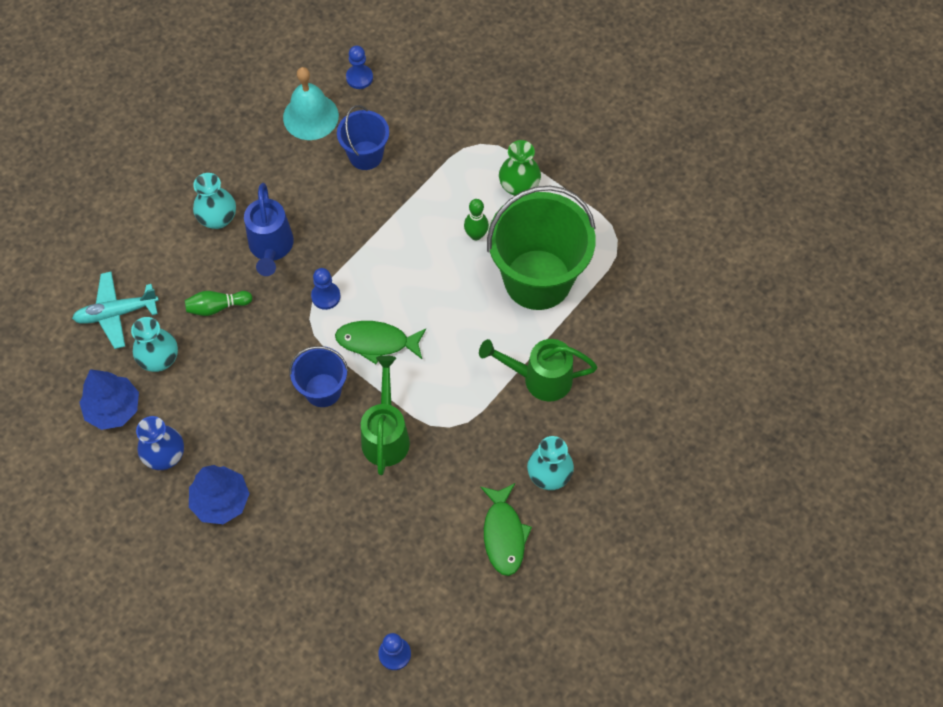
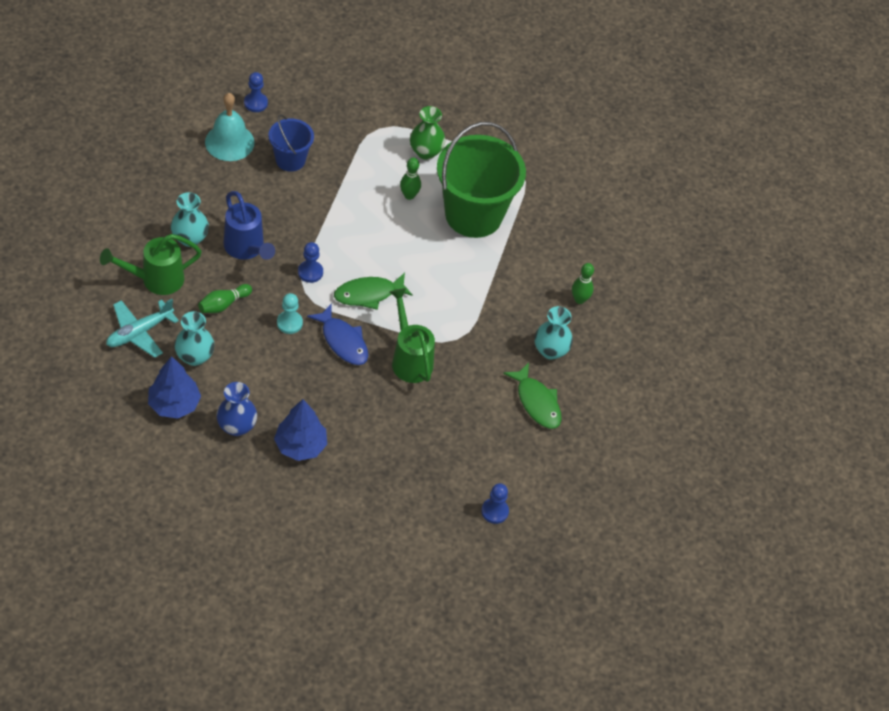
camera: 30 degrees left, 10 degrees down
(276, 350) = (289, 323): none -> turquoise pawn
(323, 390) = (343, 341): blue bucket -> blue fish
(540, 378) = (510, 285): green watering can -> green watering can (156, 279)
(612, 421) = (579, 299): none -> green bowling pin

